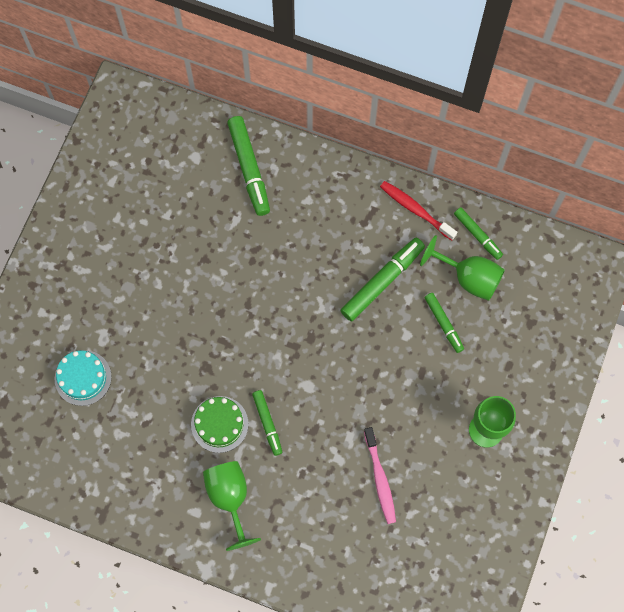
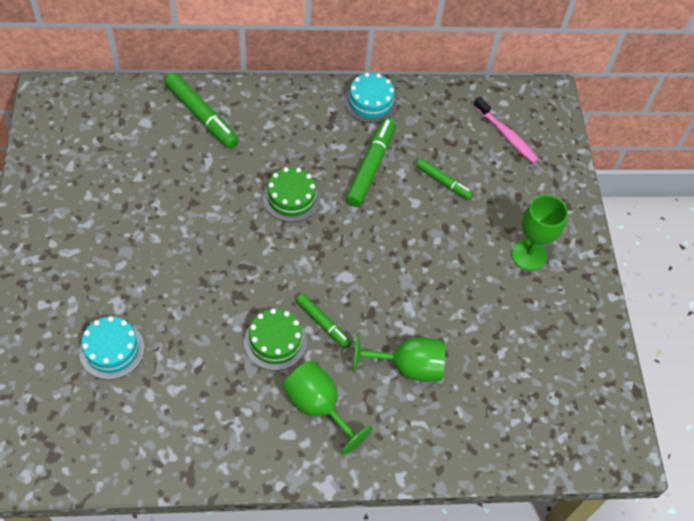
camera: 30 degrees left, 15 degrees down
(294, 288) = (291, 198): none -> green cake
(380, 479) = (456, 332): pink toothbrush -> pink toothbrush (506, 135)
(415, 210) = (370, 102): red toothbrush -> turquoise cake
(469, 277) = (445, 139): green goblet -> green goblet (407, 367)
(477, 235) = (434, 105): green marker -> none

